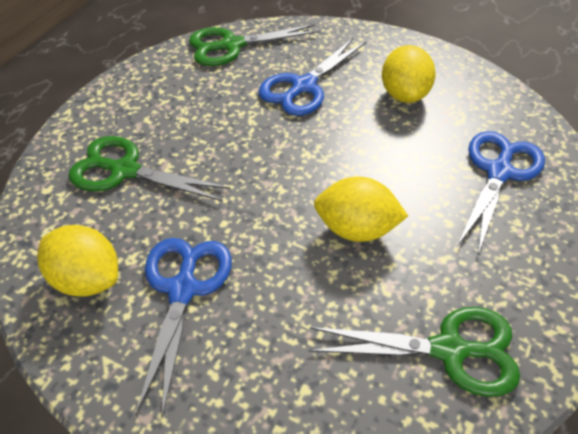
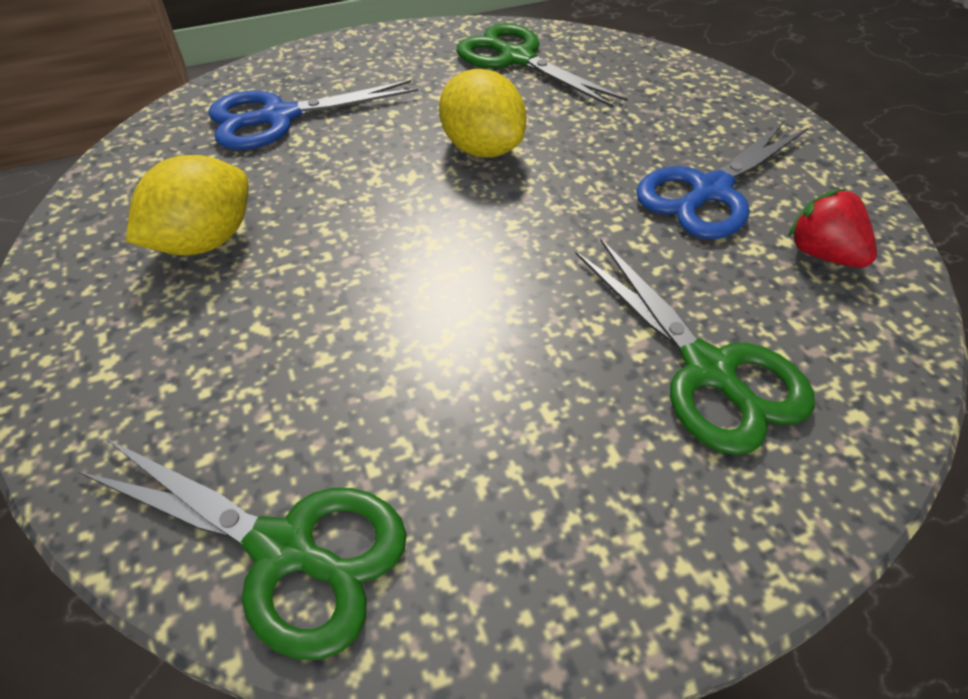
camera: 140 degrees left, 0 degrees up
(87, 279) = (822, 254): yellow lemon -> red strawberry
(303, 86) = (300, 344): blue scissors -> none

